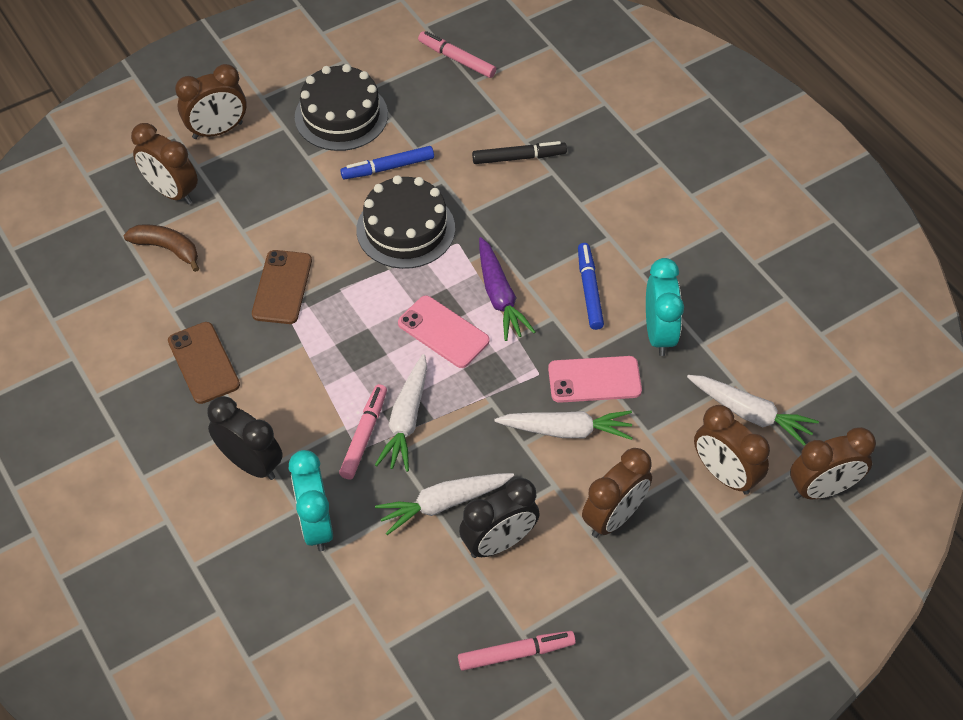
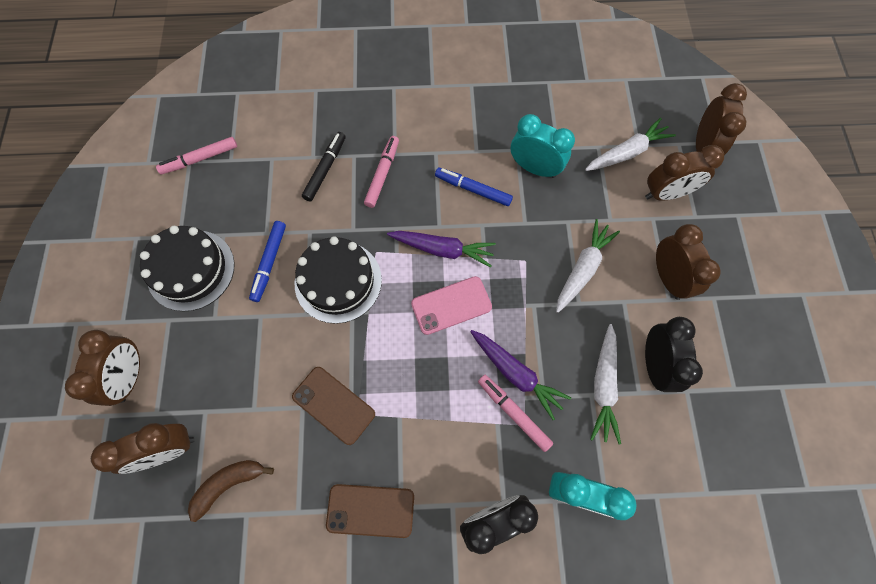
camera: 60 degrees left, 15 degrees up
(406, 420) = (516, 374): white carrot -> purple carrot
(516, 653) = (749, 401): pink marker -> pink marker (382, 174)
(594, 380) = (550, 228): pink phone -> none

